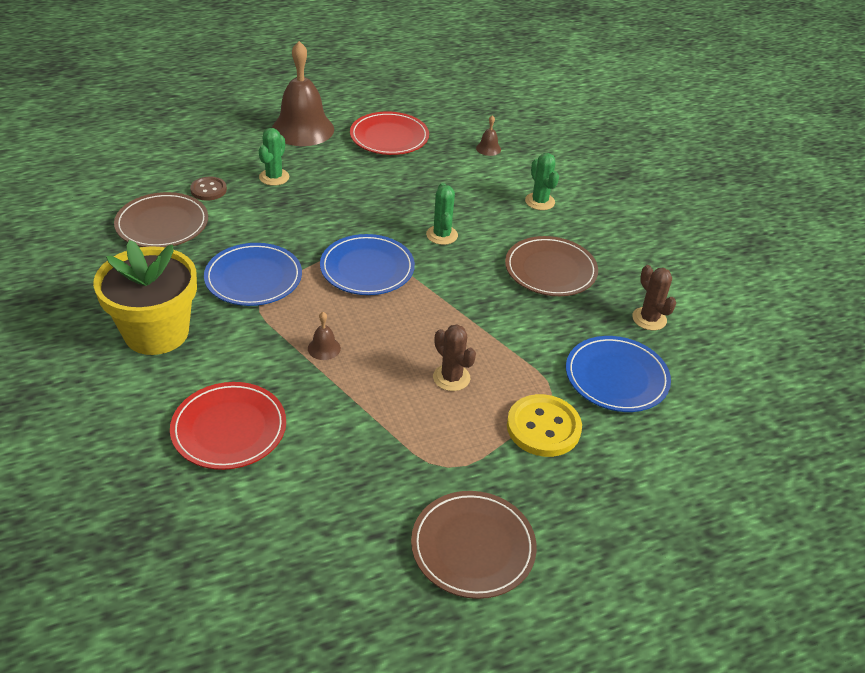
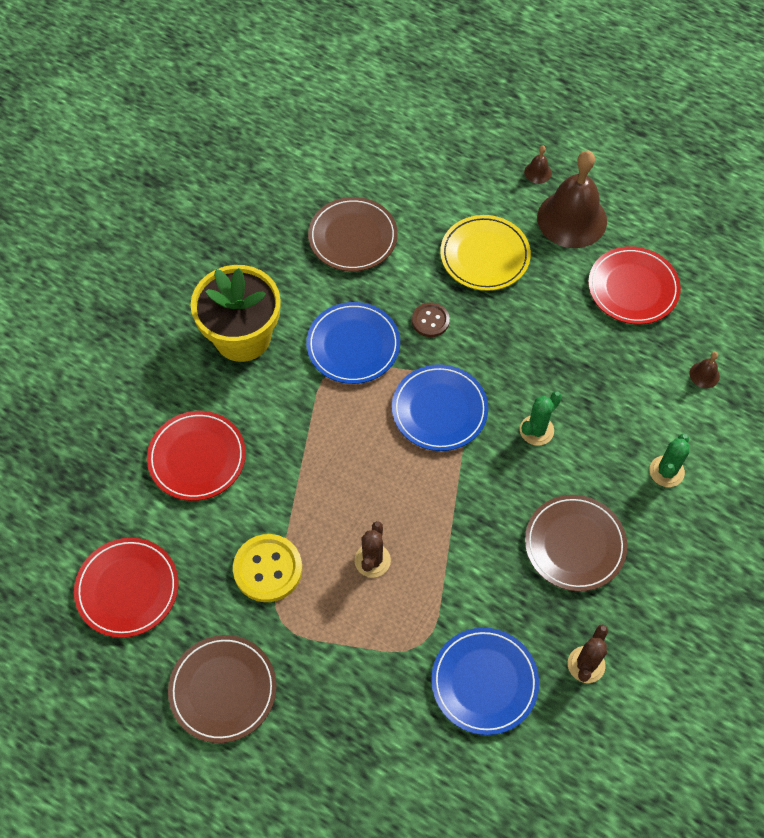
camera: 55 degrees right, 20 degrees up
(208, 190) = (422, 228): brown button -> brown button (430, 321)
(274, 177) = (484, 255): green cactus -> yellow plate
(298, 560) = (127, 589): none -> red plate
(324, 348) = (324, 452): brown bell -> brown bell (538, 172)
(543, 427) = (377, 662): yellow button -> yellow button (268, 569)

